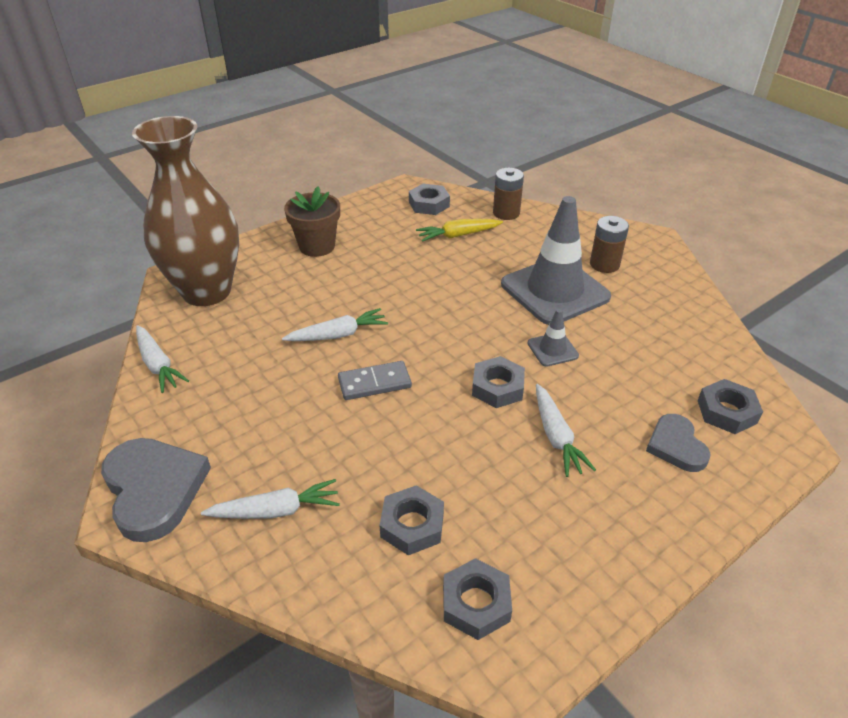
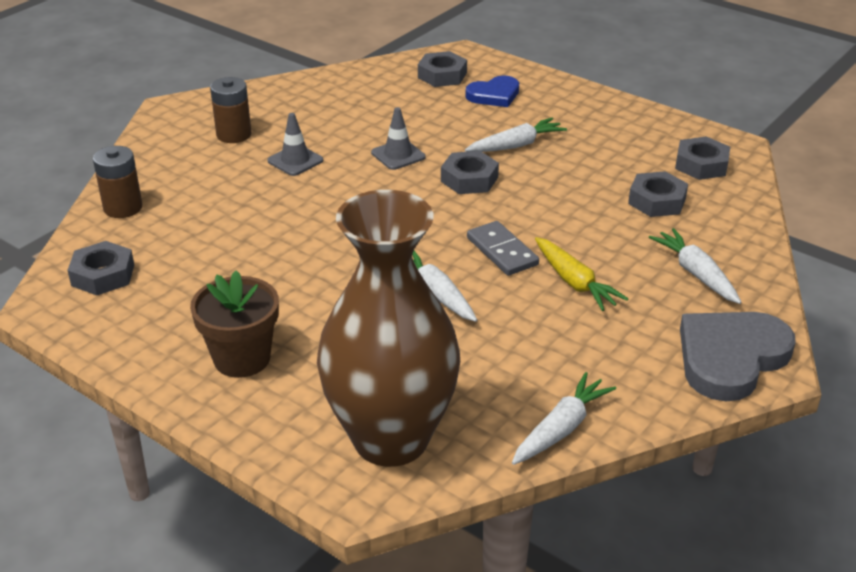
camera: 105 degrees left, 5 degrees down
(458, 235) = (188, 238): yellow carrot -> yellow carrot (574, 282)
(554, 291) = (295, 161): grey traffic cone -> grey traffic cone, size x0.44
(676, 446) = (494, 95): grey heart -> blue heart

